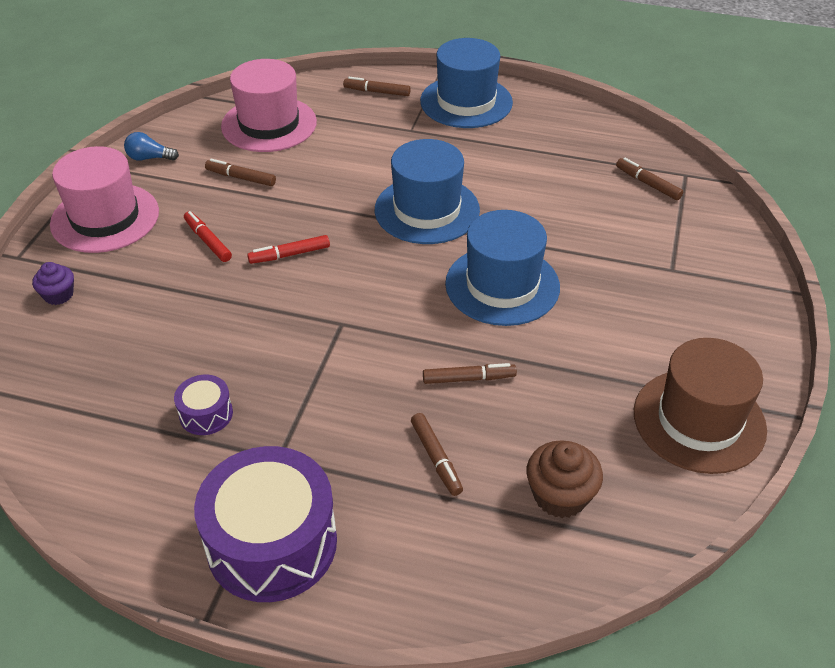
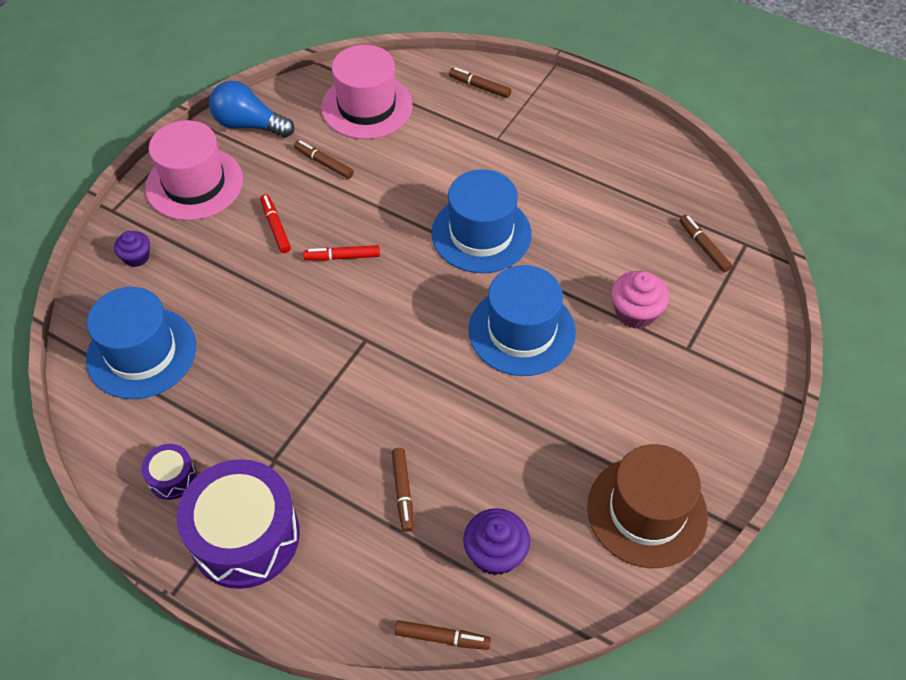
camera: 15 degrees right, 10 degrees up
(149, 158) = (249, 125): blue light bulb -> blue light bulb, size x1.76
(206, 414) = (226, 403): purple drum -> purple drum (172, 477)
(466, 102) = (561, 115): blue hat -> blue hat (141, 353)
(469, 378) = (457, 421): brown marker -> brown marker (442, 637)
(560, 495) = (495, 553): brown cupcake -> purple cupcake
(608, 248) = (635, 312): none -> pink cupcake

